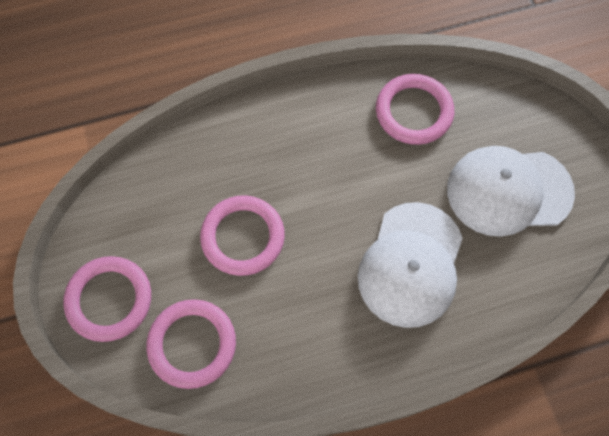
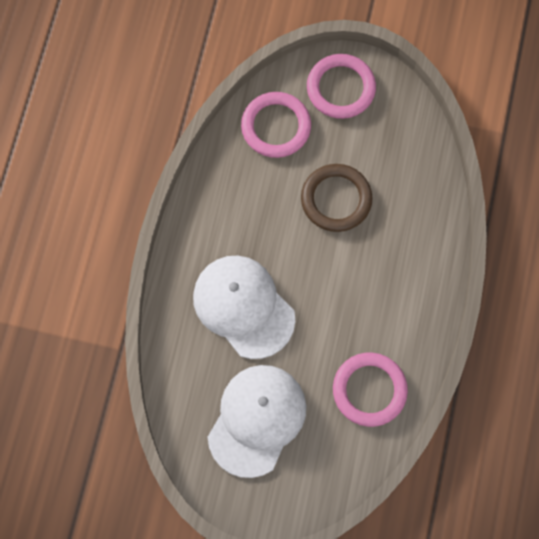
camera: 120 degrees right, 5 degrees up
(243, 237) = (336, 199): pink ring -> brown ring

